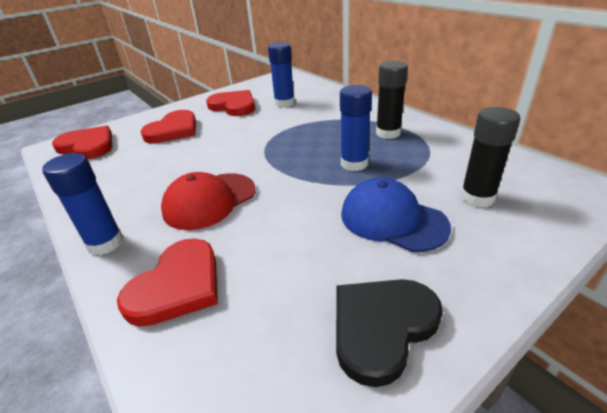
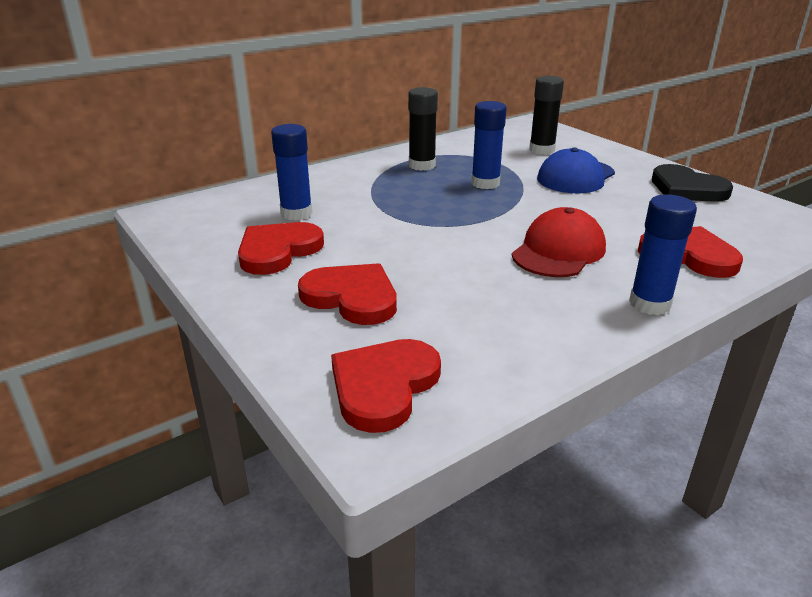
camera: 90 degrees left, 5 degrees down
(209, 201) = (558, 251): red cap -> red cap turned 105 degrees counterclockwise

